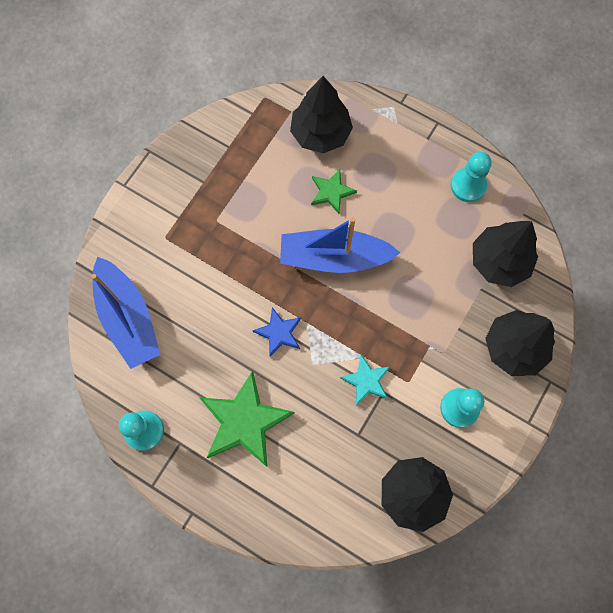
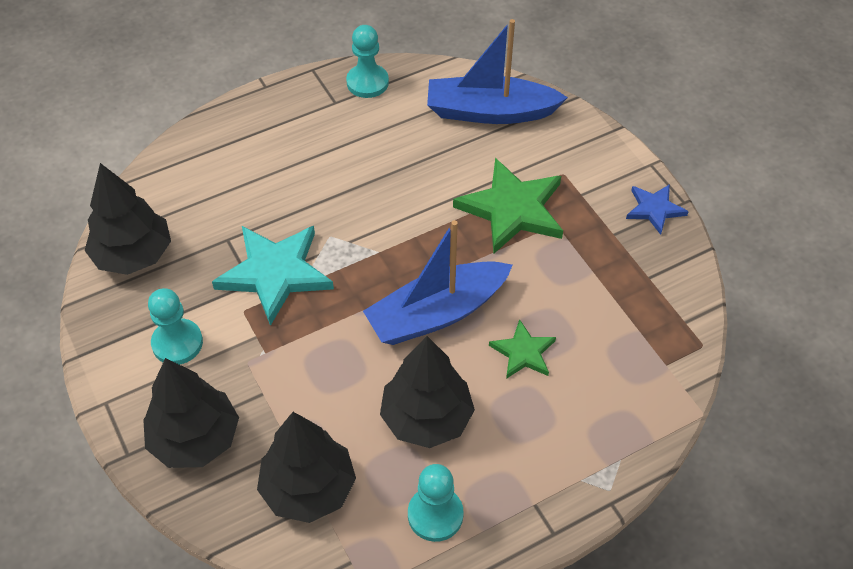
camera: 120 degrees right, 20 degrees down
(244, 421) = (316, 156): green star -> green star (512, 209)
(279, 332) = (385, 223): blue star -> blue star (654, 209)
(320, 134) = (613, 381): black tree -> black tree (426, 418)
(334, 257) = (437, 313): blue boat -> blue boat turned 150 degrees counterclockwise
(366, 380) = (275, 273): turquoise star -> turquoise star, size x1.84

